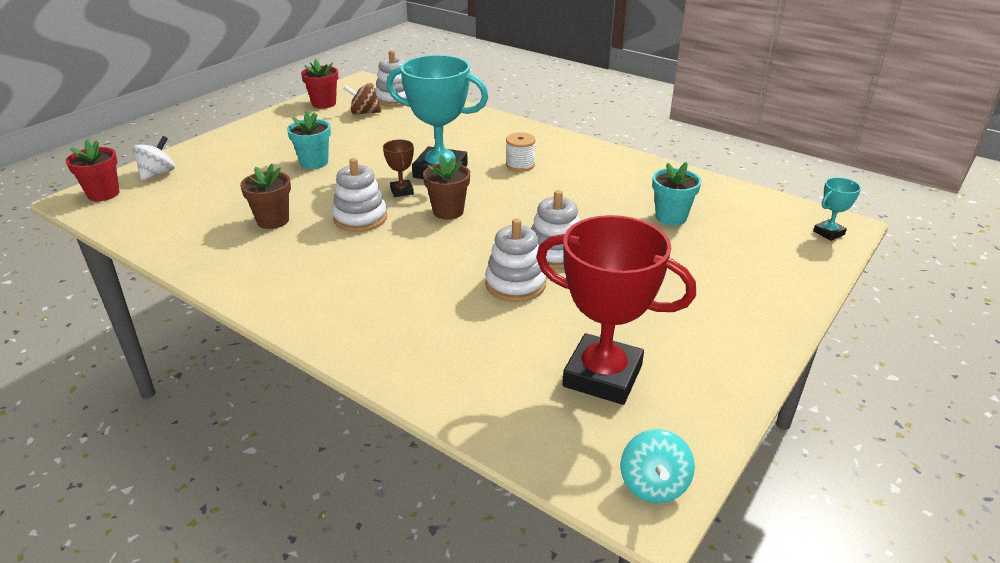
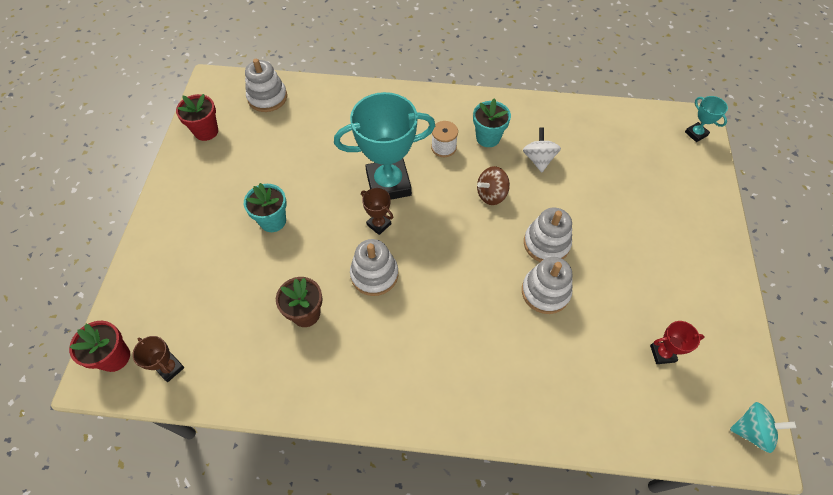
camera: 30 degrees left, 25 degrees up
(132, 213) = (170, 368): none -> brown trophy
(158, 174) = (140, 304): white spinning top -> white spinning top (538, 159)
(364, 113) = (256, 130): brown spinning top -> brown spinning top (491, 194)
(448, 211) = (435, 232): brown flower pot -> none
(602, 376) = (662, 353): red trophy -> red trophy, size x0.44
(653, 485) = (751, 431): turquoise spinning top -> turquoise spinning top turned 60 degrees counterclockwise
(671, 217) = (592, 163): turquoise flower pot -> turquoise flower pot (488, 138)
(828, 233) = (696, 134): turquoise trophy -> turquoise trophy turned 60 degrees counterclockwise

